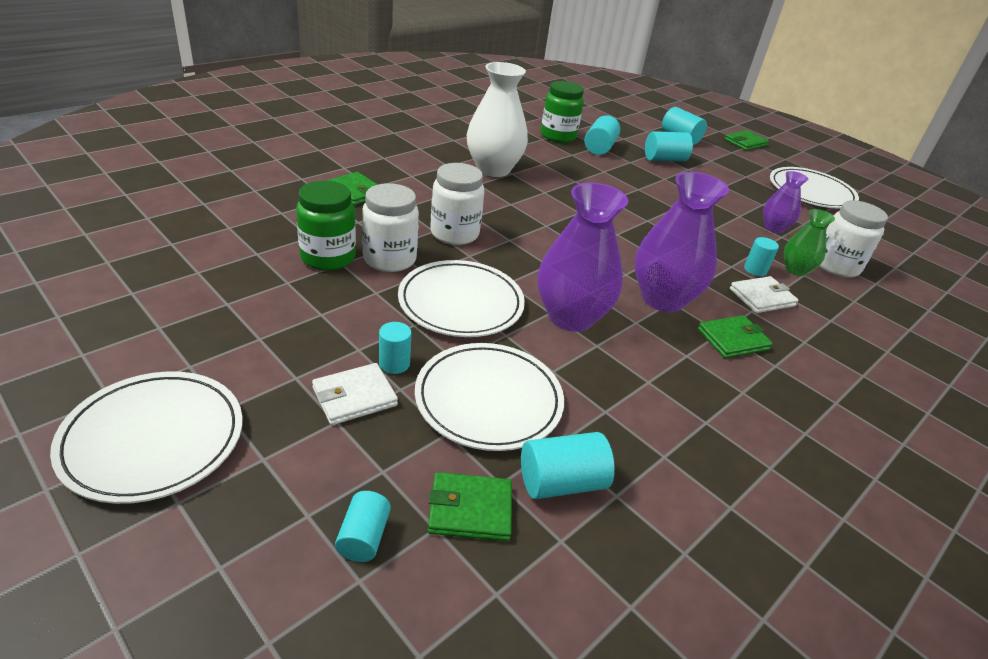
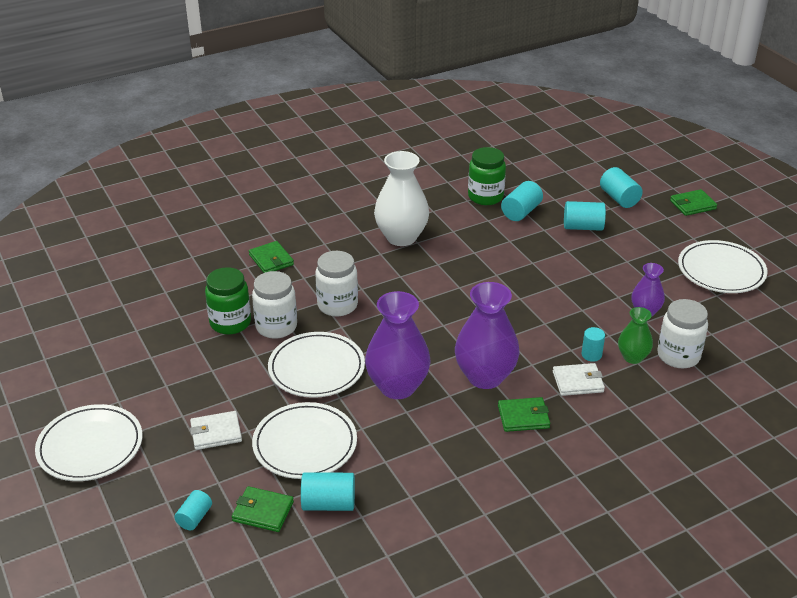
camera: 20 degrees right, 0 degrees up
(394, 363) = (250, 412): turquoise cylinder -> none

